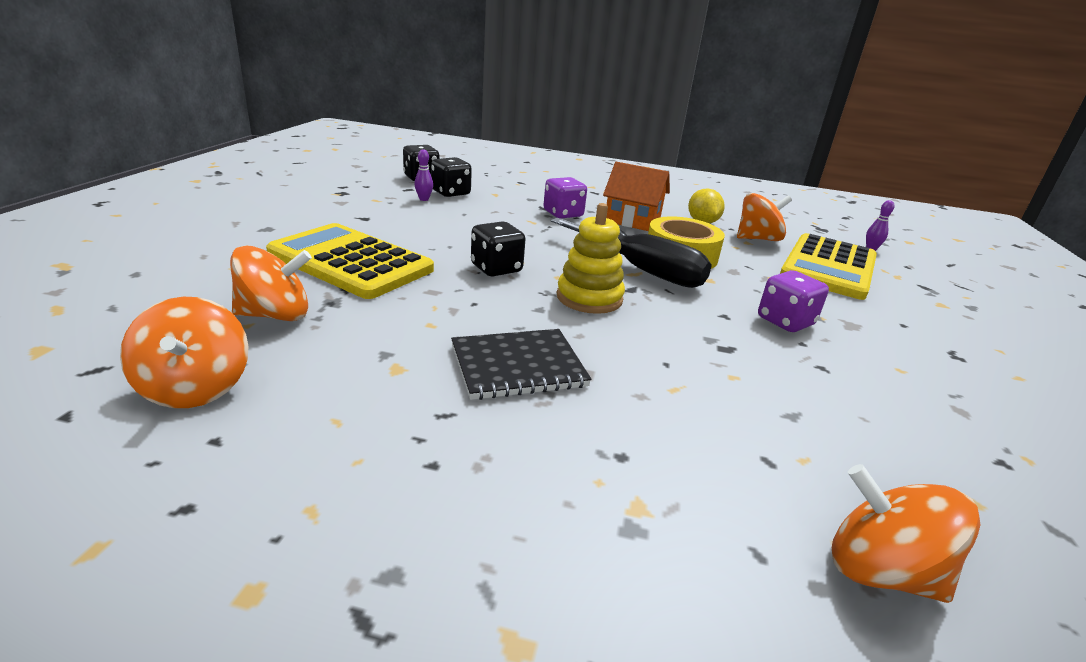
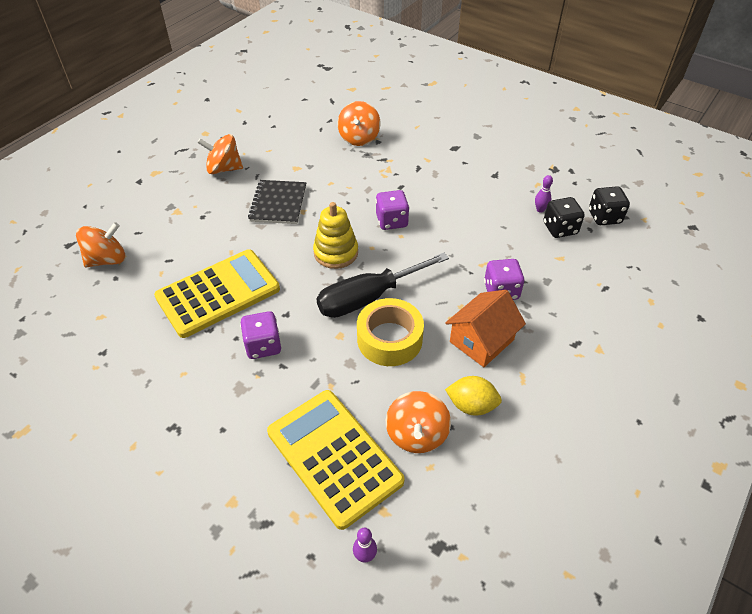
camera: 115 degrees right, 20 degrees up
(196, 388) = (307, 121): orange spinning top -> orange spinning top (224, 169)
(350, 262) = (417, 163): yellow calculator -> yellow calculator (218, 293)
(496, 269) = (392, 221): black dice -> purple dice

